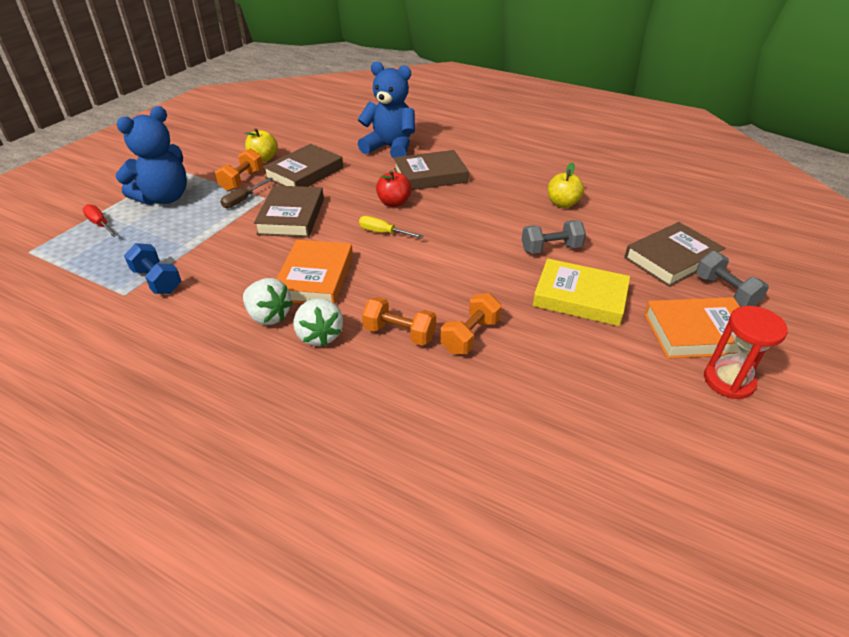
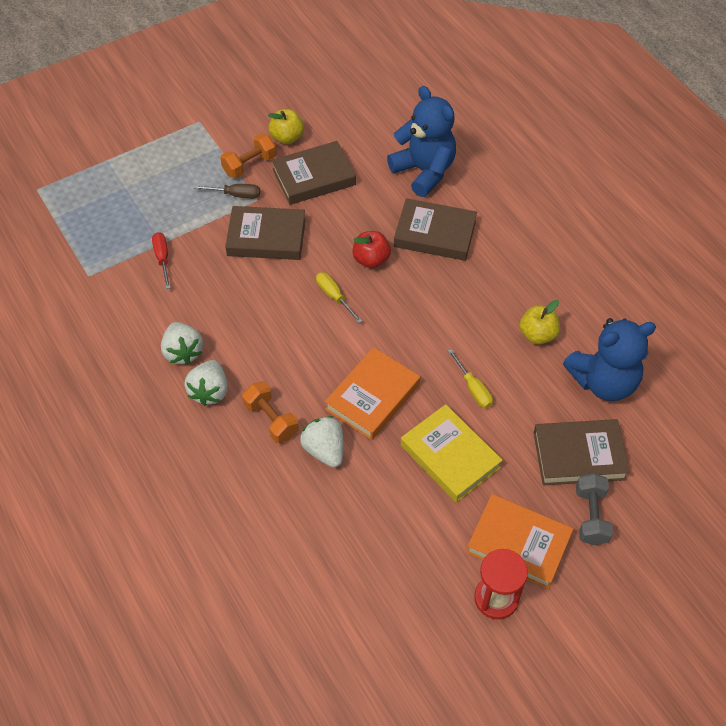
camera: 30 degrees right, 15 degrees up
(100, 224) = (103, 177): red screwdriver -> red screwdriver (162, 258)
(157, 281) = (119, 271): blue dumbbell -> none
(164, 198) = (170, 162): blue teddy bear -> blue teddy bear (604, 382)
(243, 200) = (236, 195): brown screwdriver -> brown screwdriver turned 150 degrees counterclockwise
(291, 216) = (266, 237): brown book -> brown book turned 60 degrees clockwise
(315, 277) = (243, 326): orange book -> orange book (372, 397)
(470, 336) = (324, 450): orange dumbbell -> white strawberry
(551, 249) = (473, 388): grey dumbbell -> yellow screwdriver

